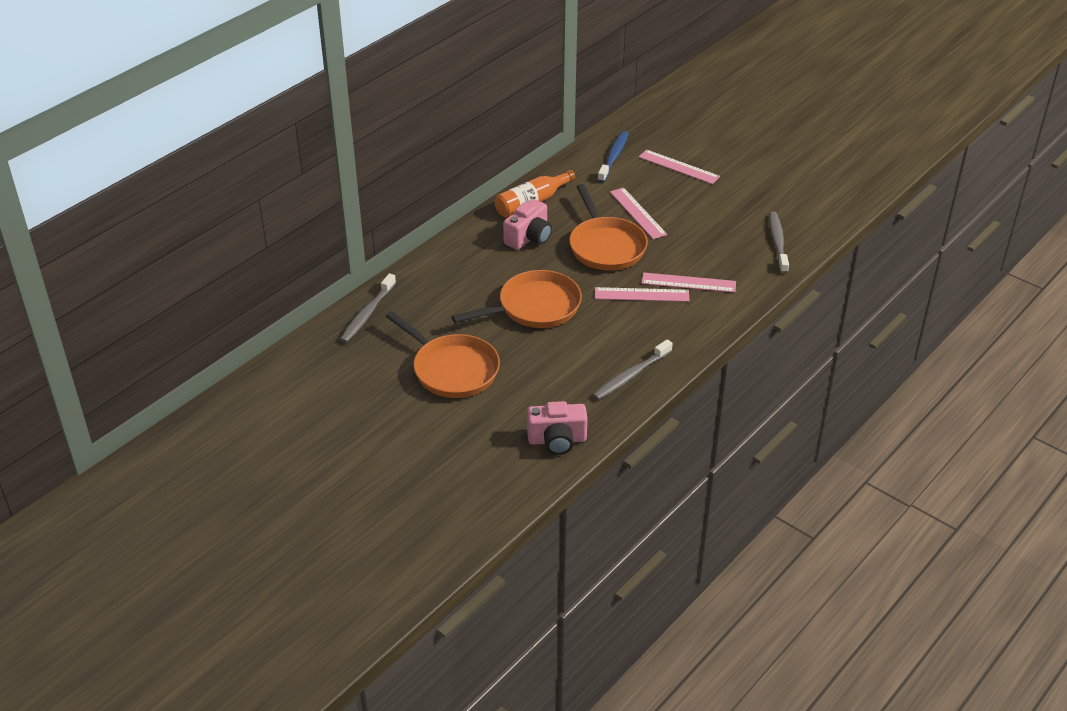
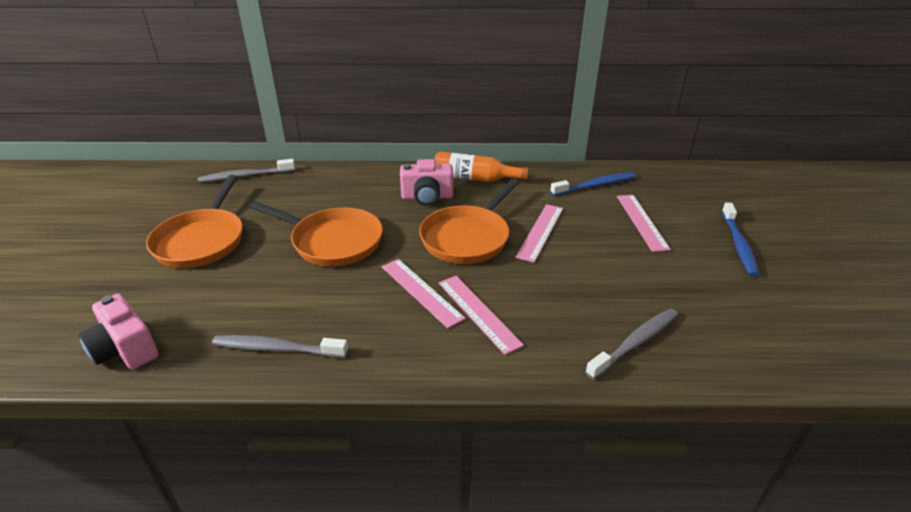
camera: 50 degrees right, 5 degrees down
(745, 148) = (738, 244): none -> blue toothbrush

